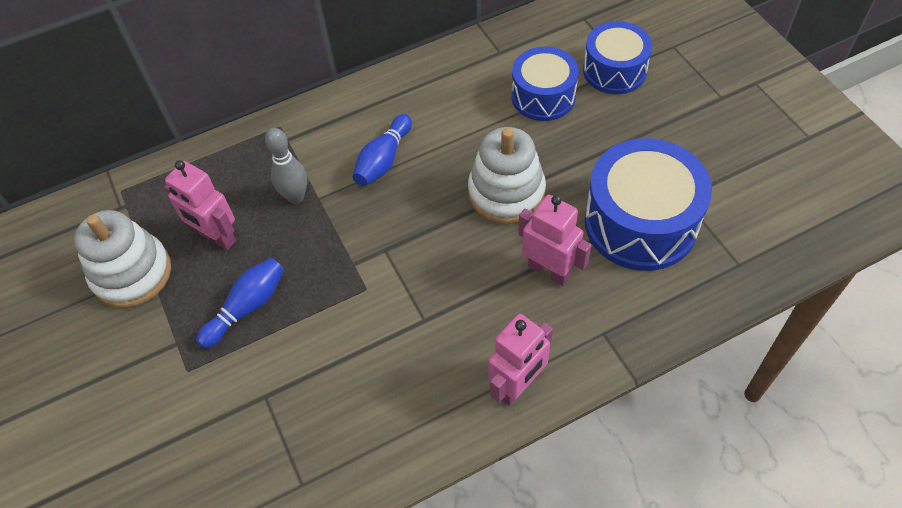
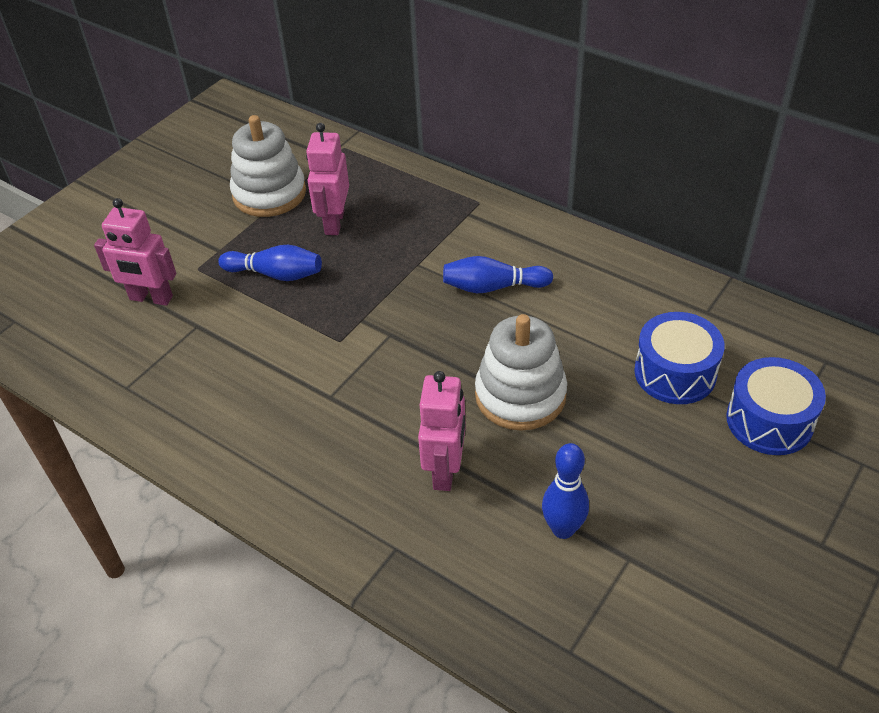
camera: 60 degrees right, 10 degrees down
(296, 197) = (408, 249): grey bowling pin -> none
(518, 385) = (295, 499): pink robot -> pink robot (151, 298)
(640, 223) = (563, 529): blue drum -> blue bowling pin

